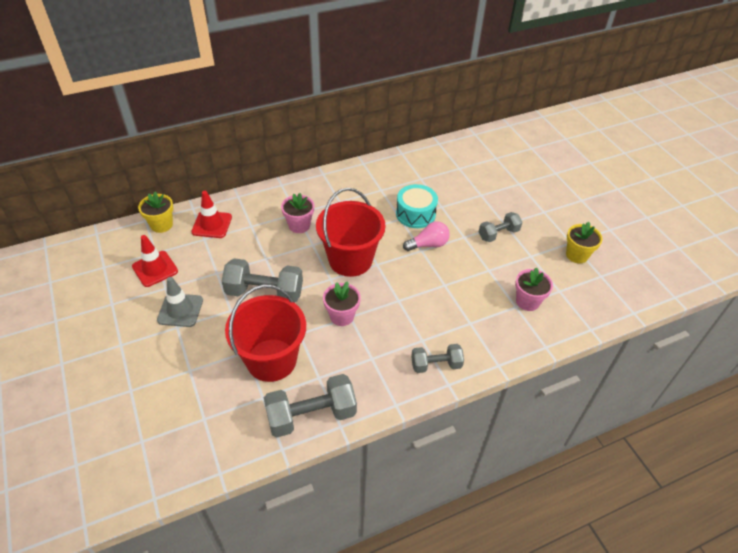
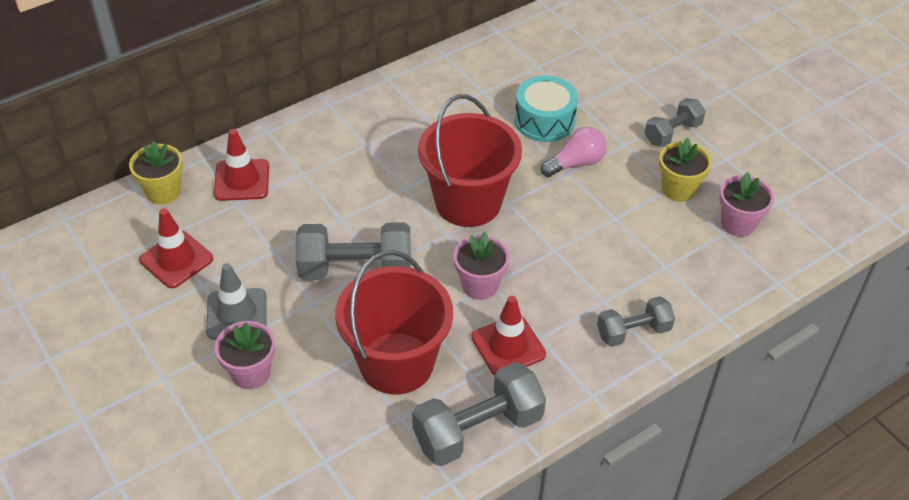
camera: 10 degrees left, 0 degrees up
(299, 225) = (376, 162): pink flower pot -> pink flower pot (251, 373)
(348, 360) = (508, 346): none -> red traffic cone
(577, 255) = (790, 147): yellow flower pot -> yellow flower pot (678, 189)

